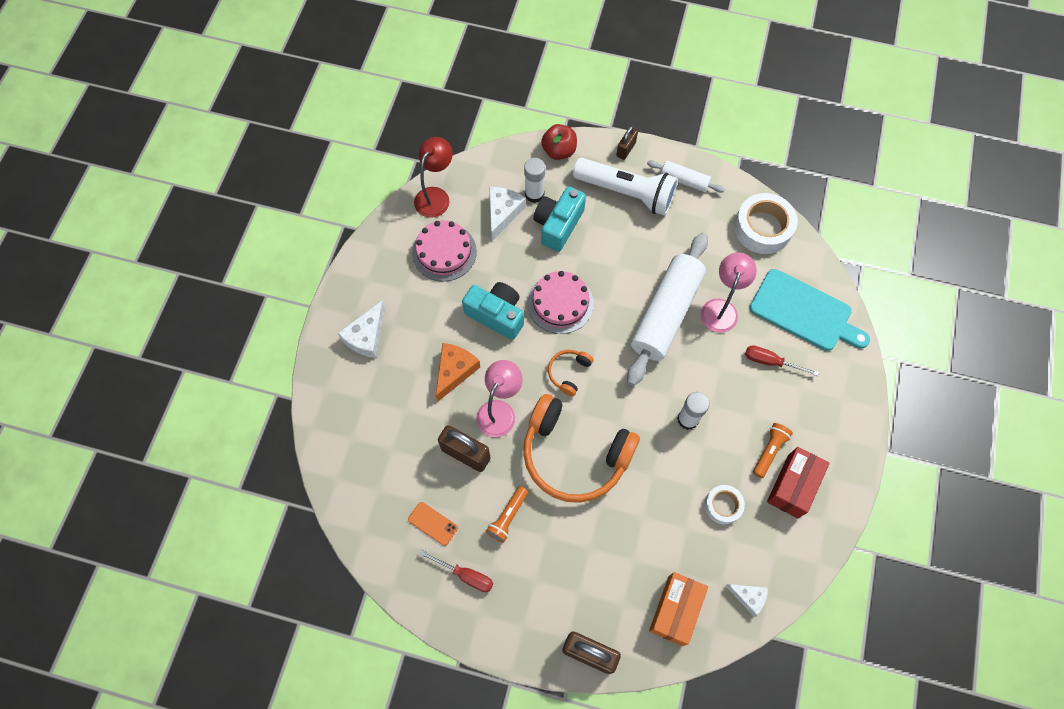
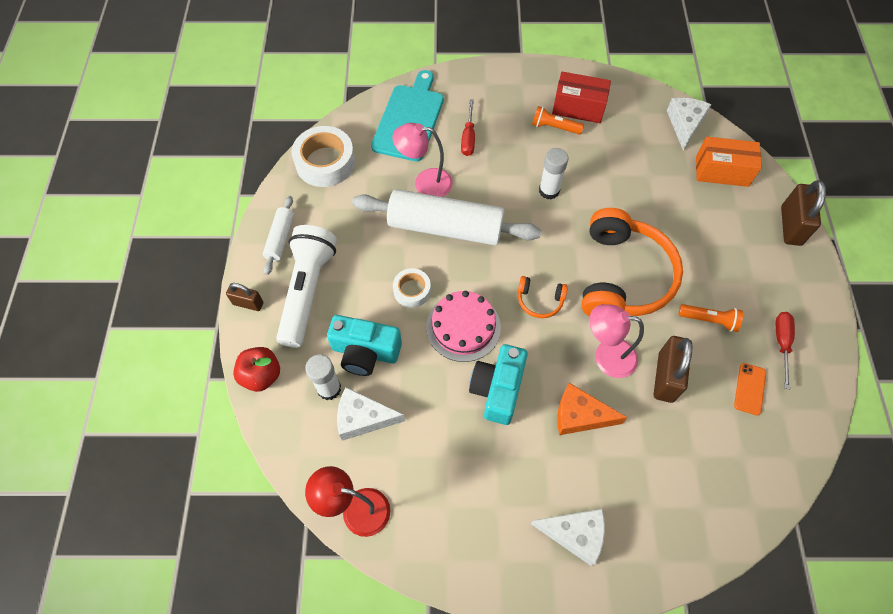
camera: 105 degrees left, 5 degrees down
(444, 252) = (434, 473): pink cake -> none
(723, 505) = (617, 152): white tape -> white tape (412, 290)
(748, 597) = (685, 124): white cheese -> white cheese, size x1.54

